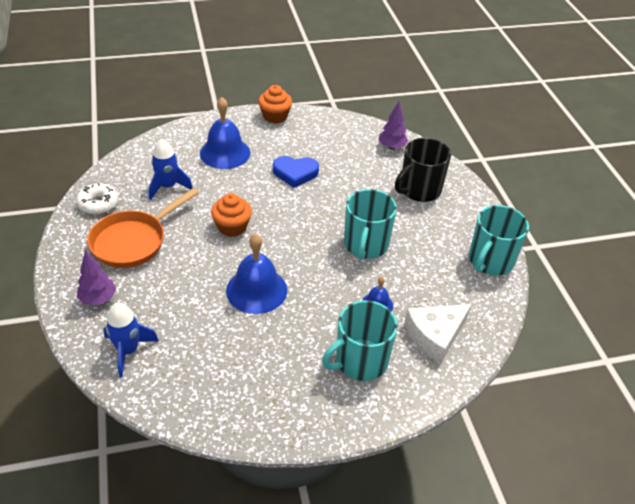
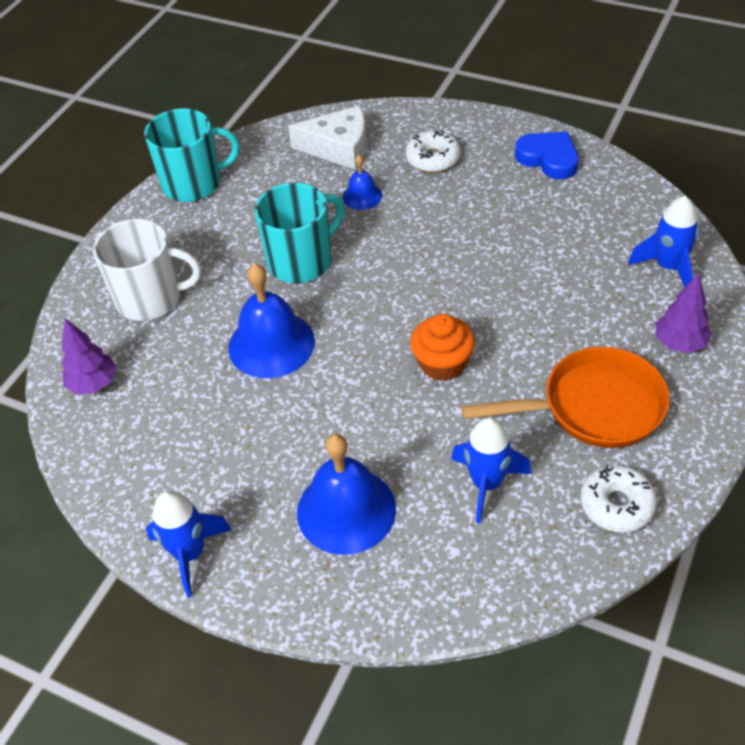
camera: 135 degrees left, 5 degrees up
(256, 290) = (477, 268): blue bell -> blue bell (271, 344)
(275, 116) = (190, 554): orange cupcake -> blue rocket
(295, 173) = (278, 409): blue heart -> blue heart (548, 158)
(360, 361) = (433, 159): turquoise mug -> white donut
(419, 190) = (151, 298): black mug -> white mug

